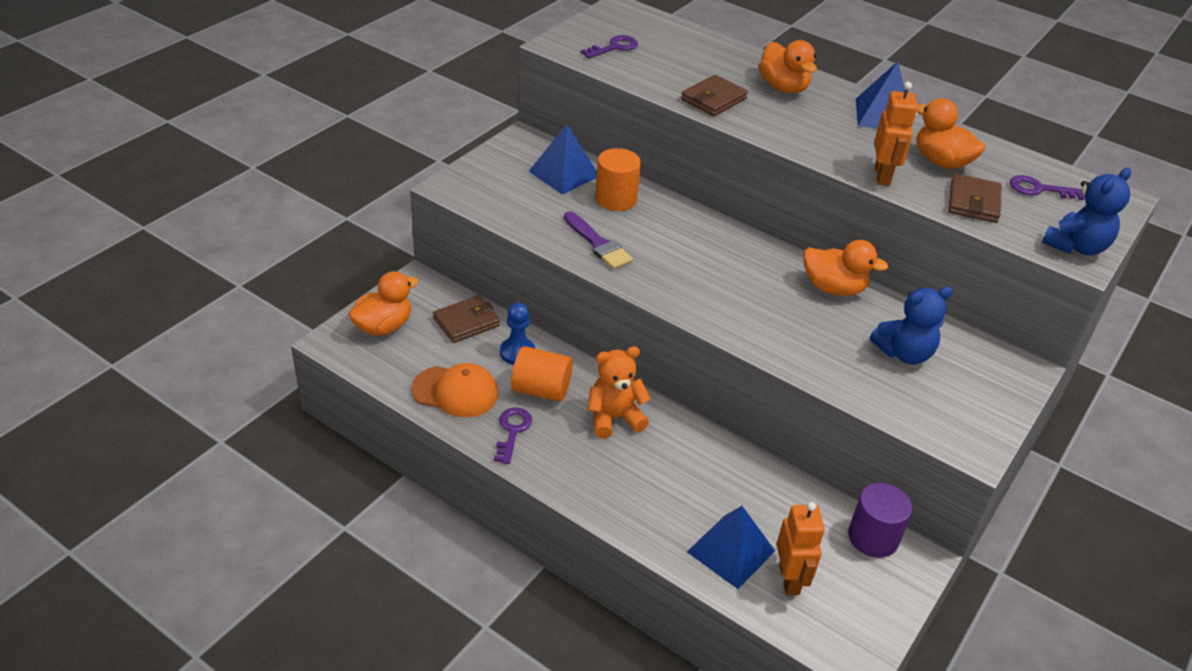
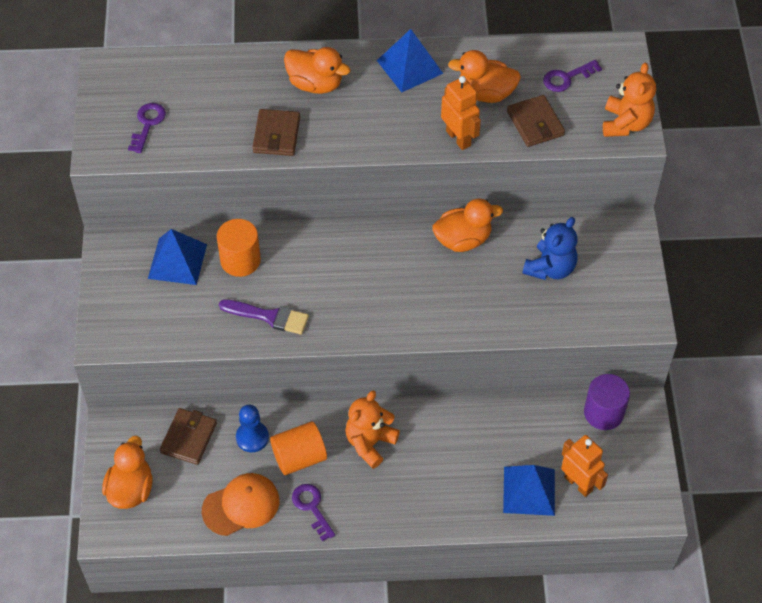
camera: 35 degrees left, 15 degrees up
(1075, 247) = (625, 124): blue teddy bear -> orange teddy bear

